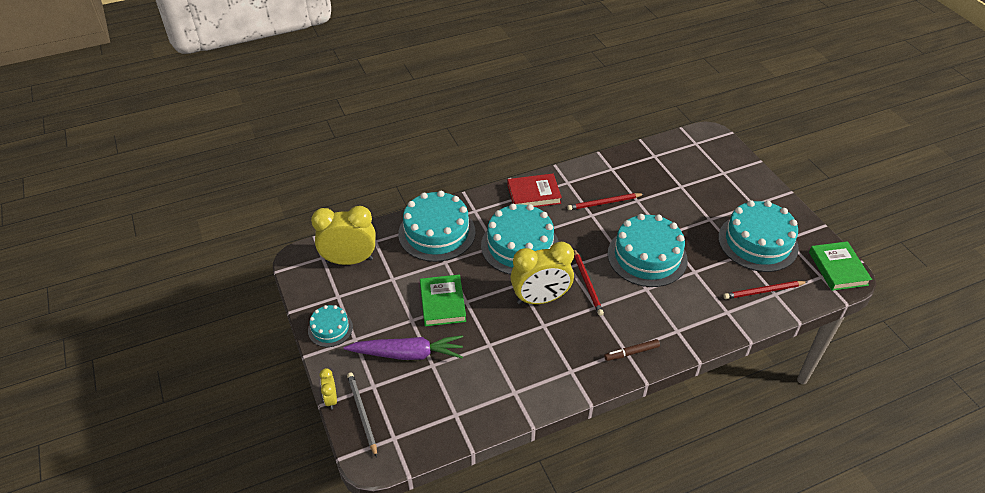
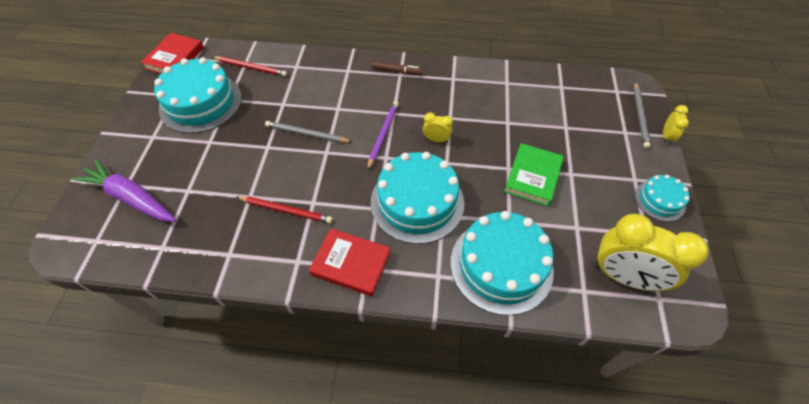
camera: 150 degrees left, 10 degrees up
(408, 354) = (585, 145): purple carrot -> purple carrot (131, 198)
(540, 299) = (436, 140): yellow clock -> yellow clock, size x0.46
(587, 283) = (383, 135): red pencil -> purple pencil
(647, 256) = (306, 134): turquoise cake -> grey pencil
(838, 268) = (175, 58): green book -> red book

